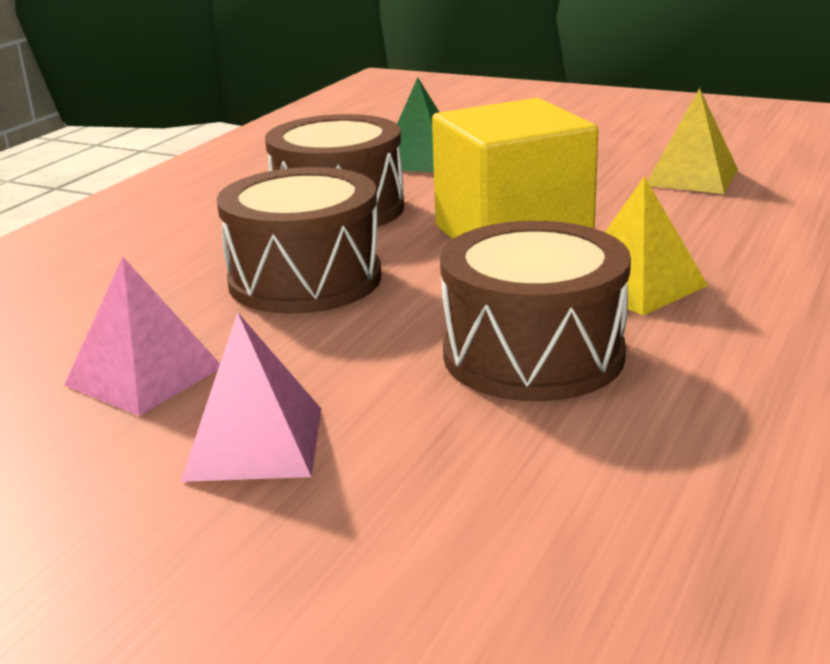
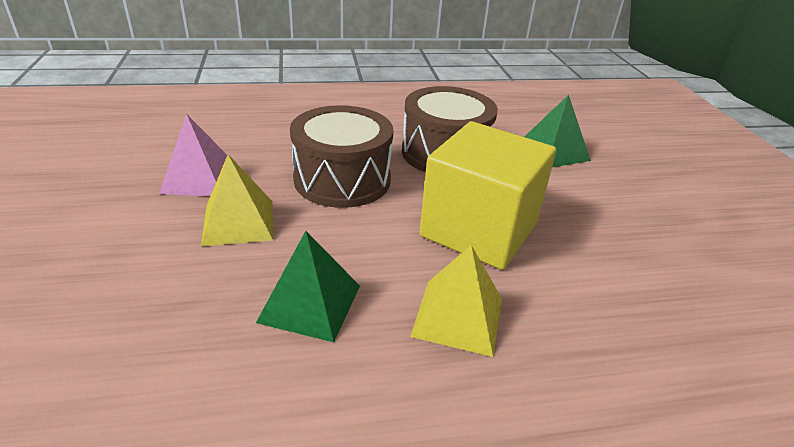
camera: 50 degrees right, 10 degrees up
(254, 443) = (146, 239): pink pyramid -> none
(533, 355) = (310, 303): brown drum -> green pyramid
(692, 177) = (693, 280): yellow pyramid -> yellow pyramid (238, 222)

